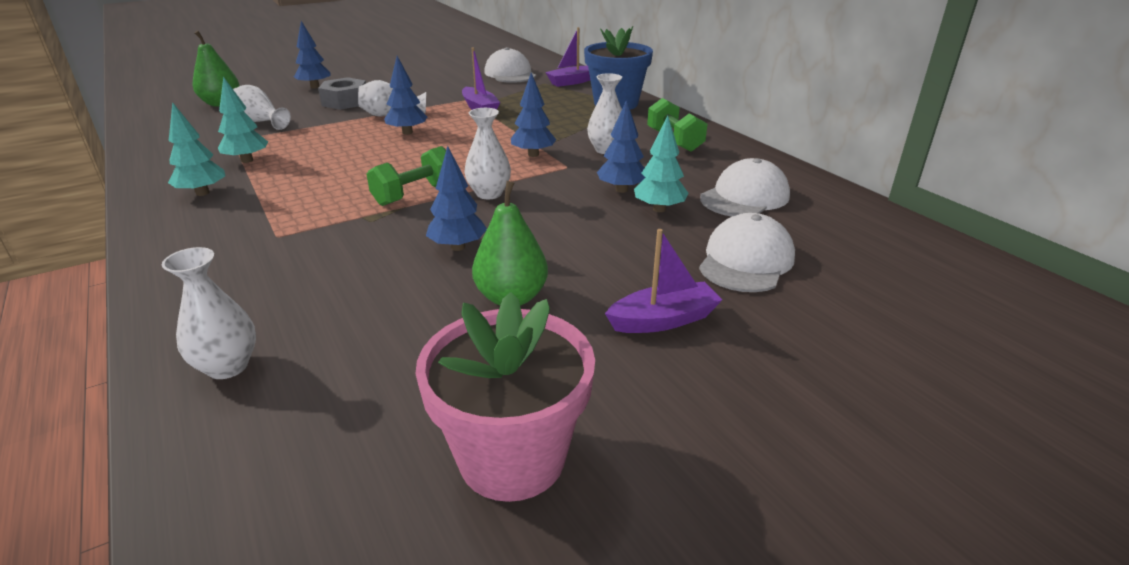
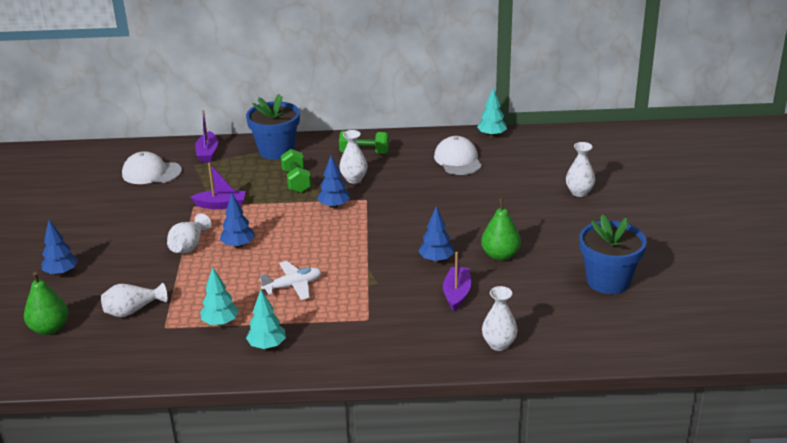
camera: 60 degrees left, 0 degrees up
(338, 176) = (293, 286): none -> white plane
(345, 102) = (128, 262): grey nut -> none
(415, 194) = (353, 261): green dumbbell -> green dumbbell (296, 181)
(489, 193) = (378, 235): white vase -> white vase (579, 192)
(512, 458) = (608, 281): pink flower pot -> blue flower pot
(621, 190) = (414, 192): blue tree -> none
(659, 209) = (448, 188): turquoise tree -> turquoise tree (492, 135)
(663, 320) = (548, 222): purple boat -> purple boat (457, 294)
(746, 260) = (518, 184): white cap -> none

